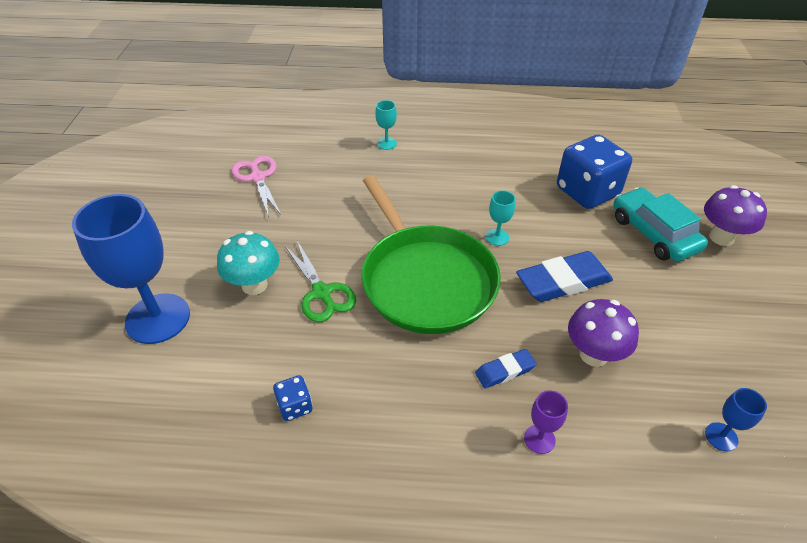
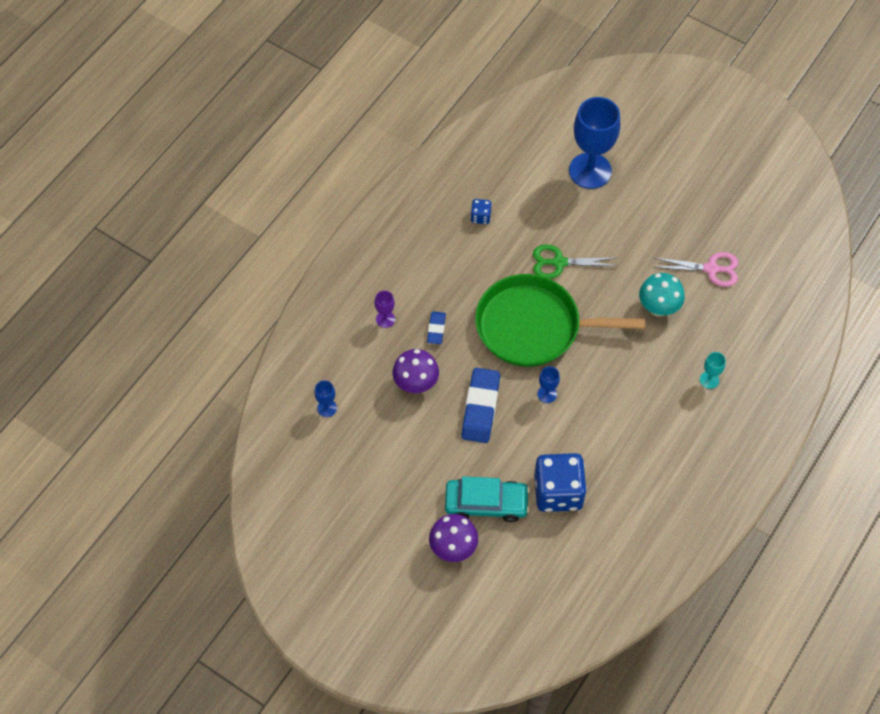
camera: 120 degrees right, 15 degrees up
(254, 285) = (589, 228): turquoise mushroom -> turquoise mushroom (658, 308)
(497, 237) = (547, 394): turquoise goblet -> blue goblet

